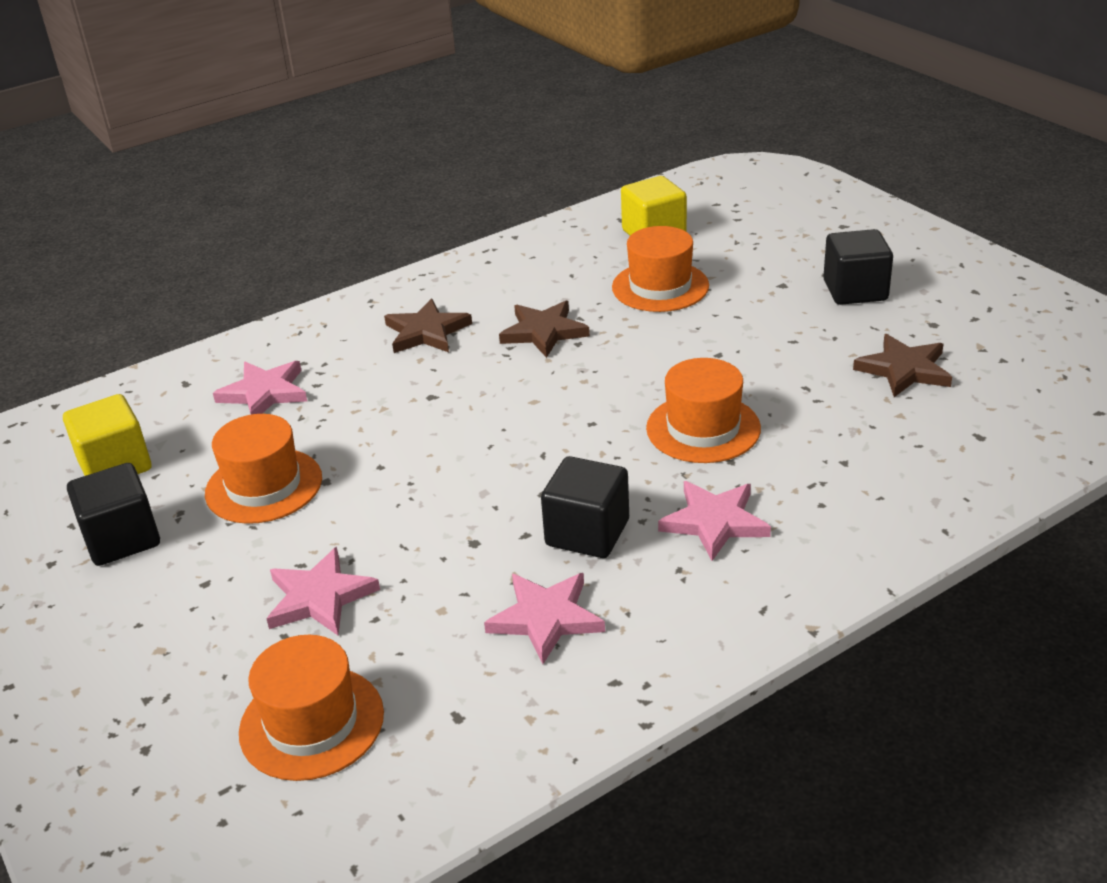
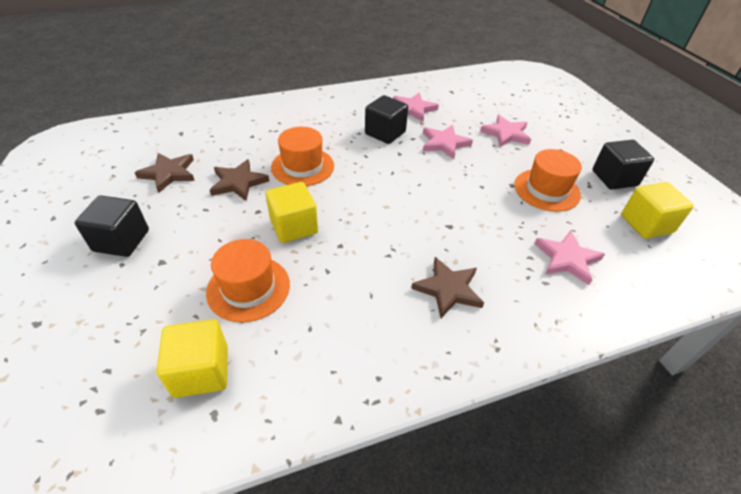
camera: 170 degrees left, 10 degrees up
(312, 723) = (502, 99): orange hat -> none
(544, 332) = (359, 263): brown star -> brown star (238, 182)
(653, 348) = (294, 226): none -> yellow cube
(714, 522) = (328, 125): pink star -> pink star (444, 143)

